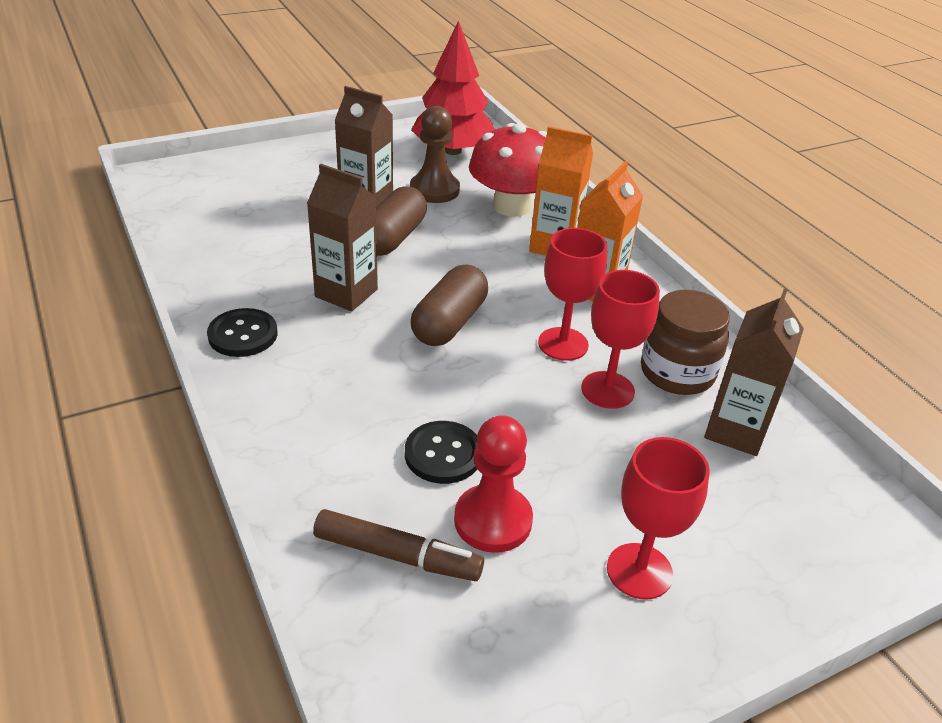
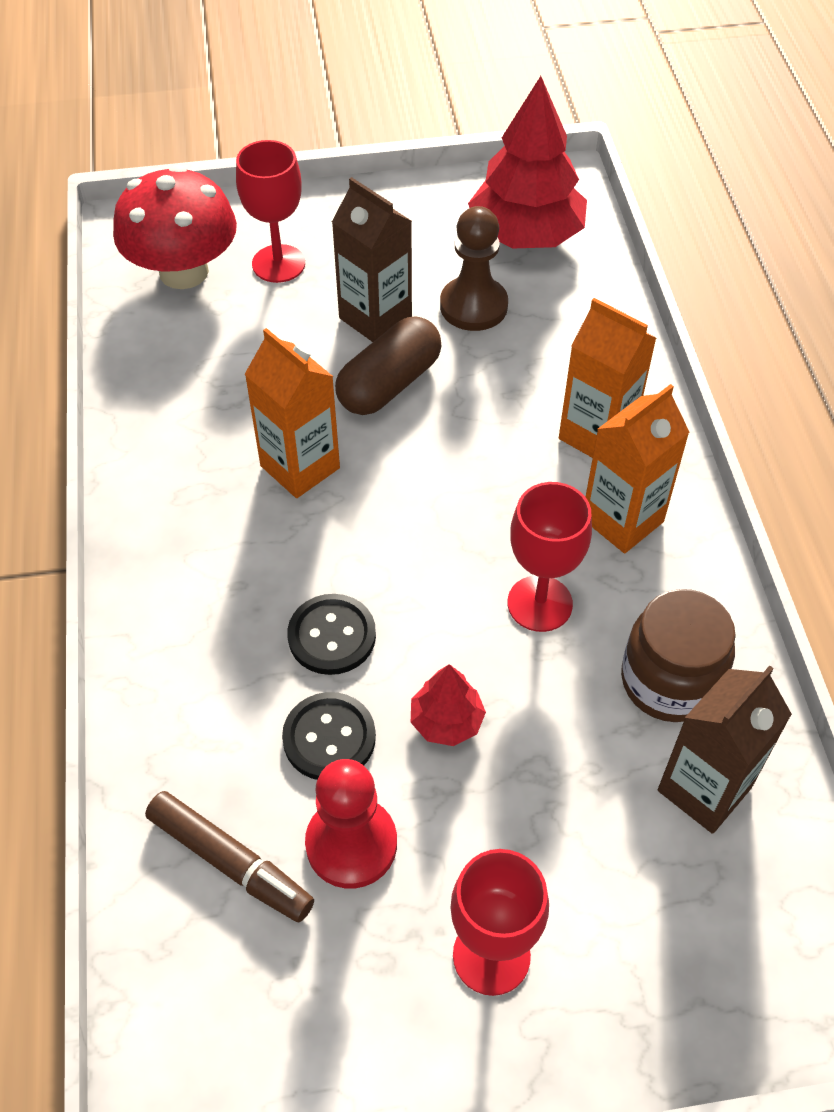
camera: 20 degrees right, 15 degrees up
(243, 335) = (159, 510): black button -> black button (332, 636)
(346, 293) = (300, 467): brown carton -> orange carton
(449, 323) = (409, 540): brown capsule -> none
(511, 206) = (567, 353): red mushroom -> red mushroom (183, 271)
(529, 426) = (446, 721): none -> red tree
(607, 390) = (566, 688): red goblet -> red goblet (278, 264)

